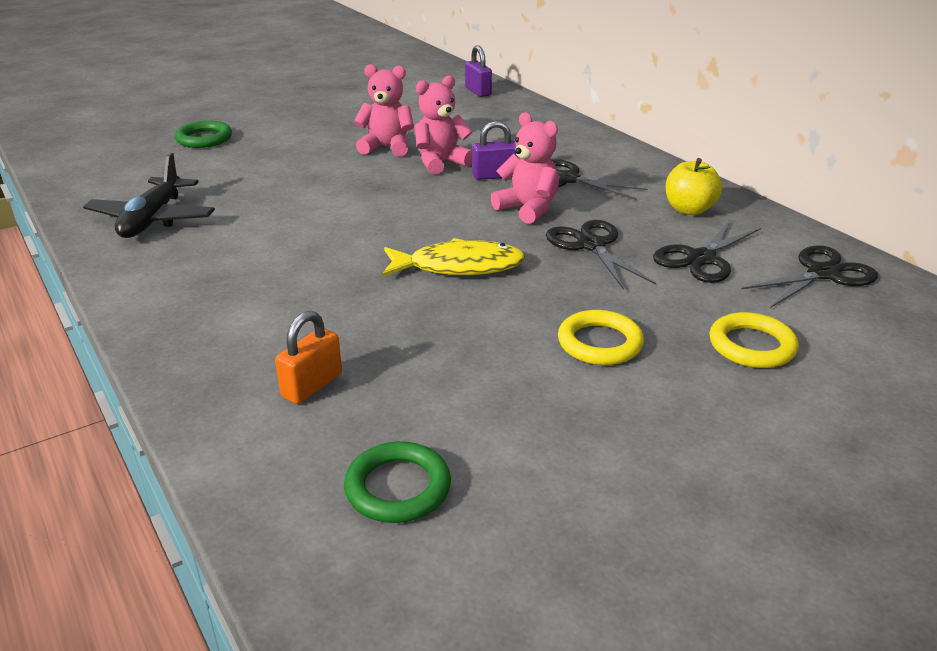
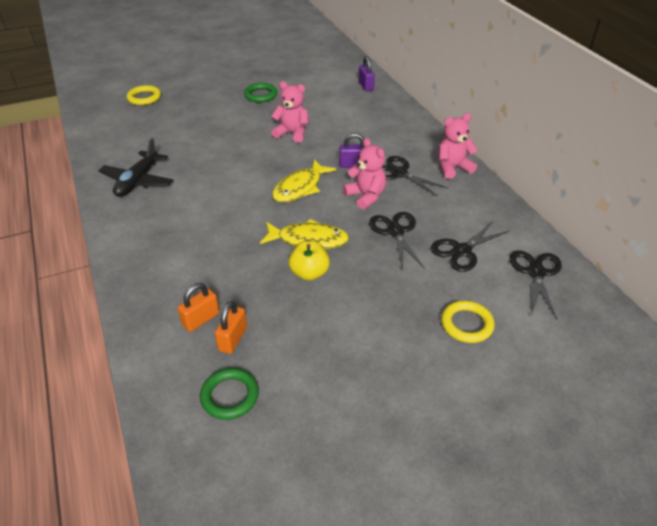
camera: 10 degrees right, 10 degrees up
(204, 139) = (181, 115): green ring -> green ring (261, 95)
(377, 406) = (233, 339): none -> orange padlock
(422, 207) = (300, 188): none -> yellow fish
(441, 163) = (322, 150): pink teddy bear -> pink teddy bear (452, 168)
(600, 343) = (374, 310): yellow ring -> yellow ring (144, 98)
(689, 209) = (470, 208): yellow apple -> yellow apple (309, 273)
(823, 274) = (536, 272): black scissors -> black scissors turned 60 degrees counterclockwise

